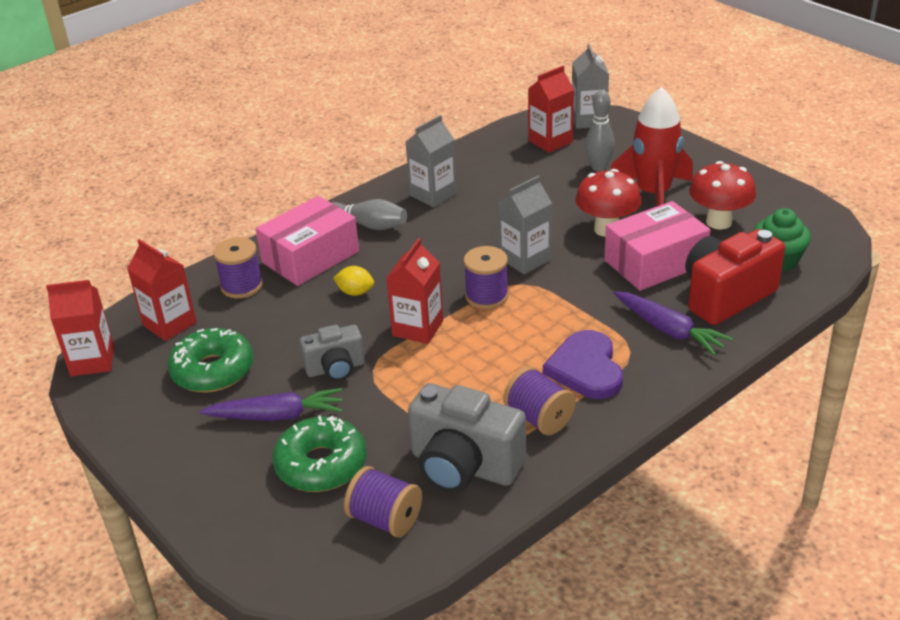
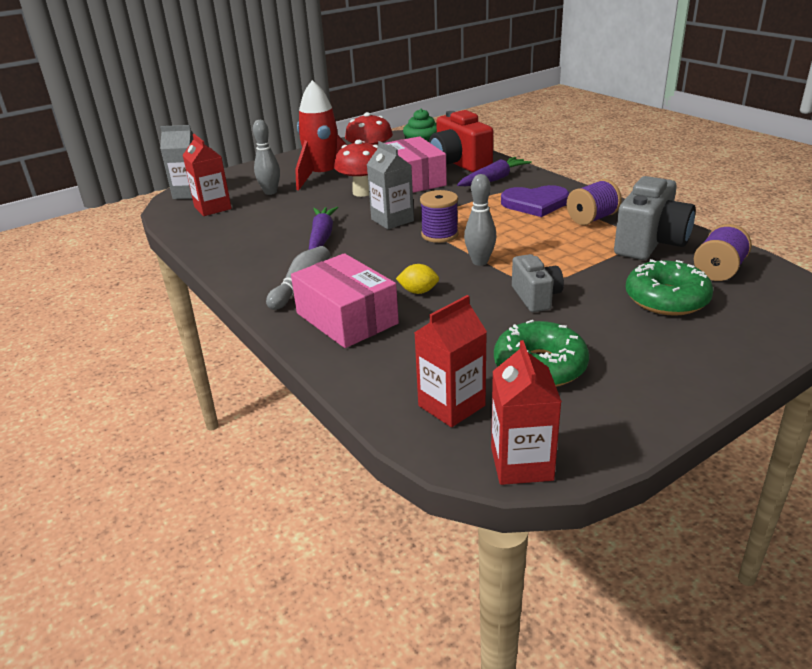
camera: 85 degrees left, 5 degrees down
(242, 286) = (387, 359): purple spool -> none
(277, 416) = (606, 324): purple carrot -> purple carrot (322, 237)
(355, 292) = (418, 291): yellow lemon -> yellow lemon turned 75 degrees clockwise
(417, 328) = (480, 262): red carton -> grey bowling pin
(433, 195) = (266, 257): grey carton -> none

